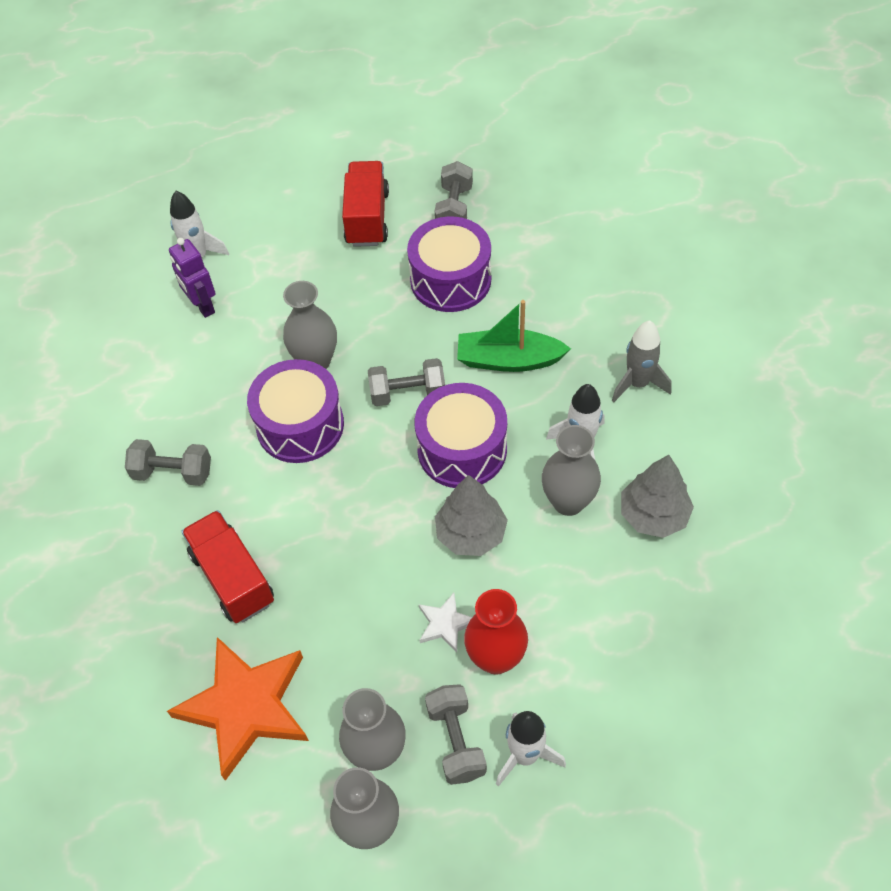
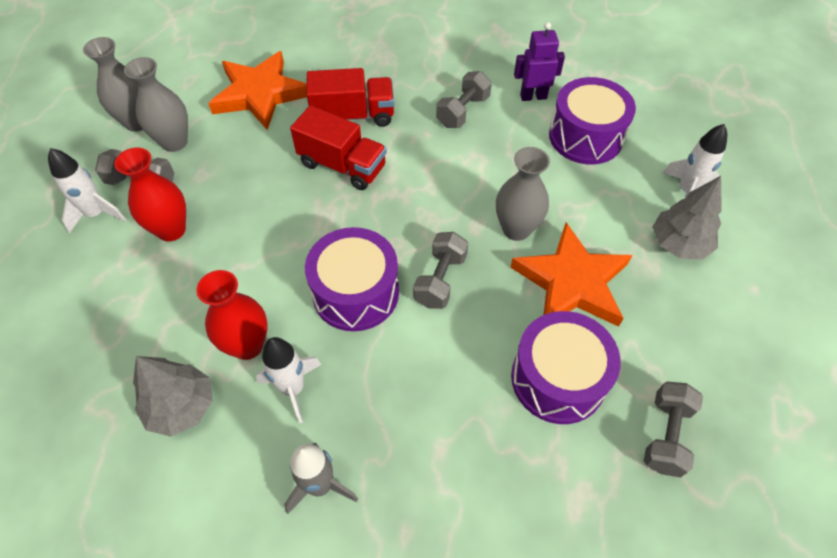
camera: 115 degrees right, 0 degrees up
(202, 306) = (623, 176): purple robot -> purple robot (533, 96)
(300, 425) = (456, 195): purple drum -> purple drum (585, 136)
(352, 302) = (571, 282): none -> orange star
(367, 218) = (684, 342): red truck -> red truck (342, 165)
(445, 624) = (221, 213): white star -> none
(454, 208) = (665, 435): grey dumbbell -> grey dumbbell turned 75 degrees clockwise
(471, 533) = (276, 262): grey tree -> grey tree (679, 244)
(509, 360) = (425, 379): green boat -> none
(568, 502) = (247, 345): grey vase -> red vase

